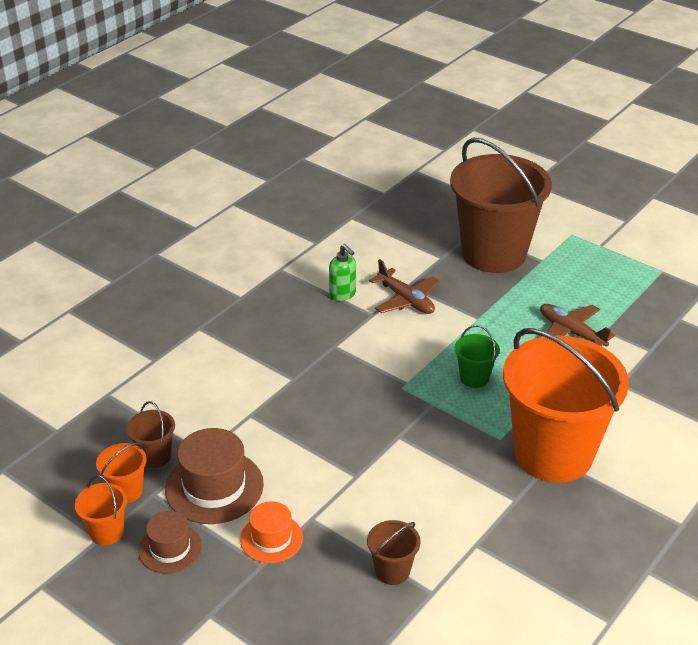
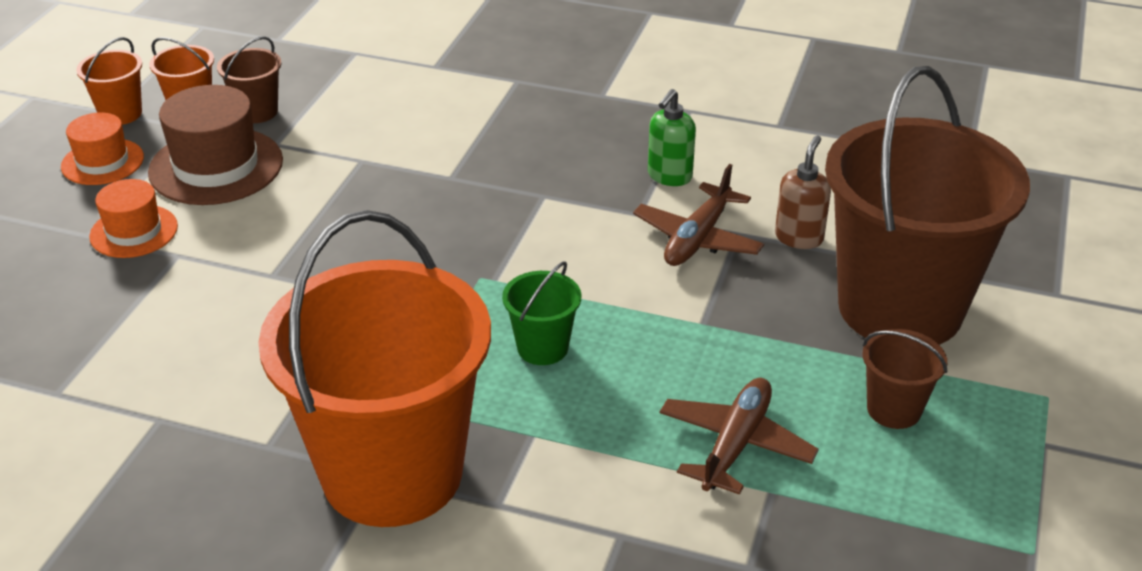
camera: 70 degrees right, 0 degrees up
(170, 548) = (102, 162): brown hat -> orange hat
(392, 571) = (92, 347): brown bucket -> brown bucket (894, 409)
(422, 266) = (799, 237): none -> brown soap dispenser

